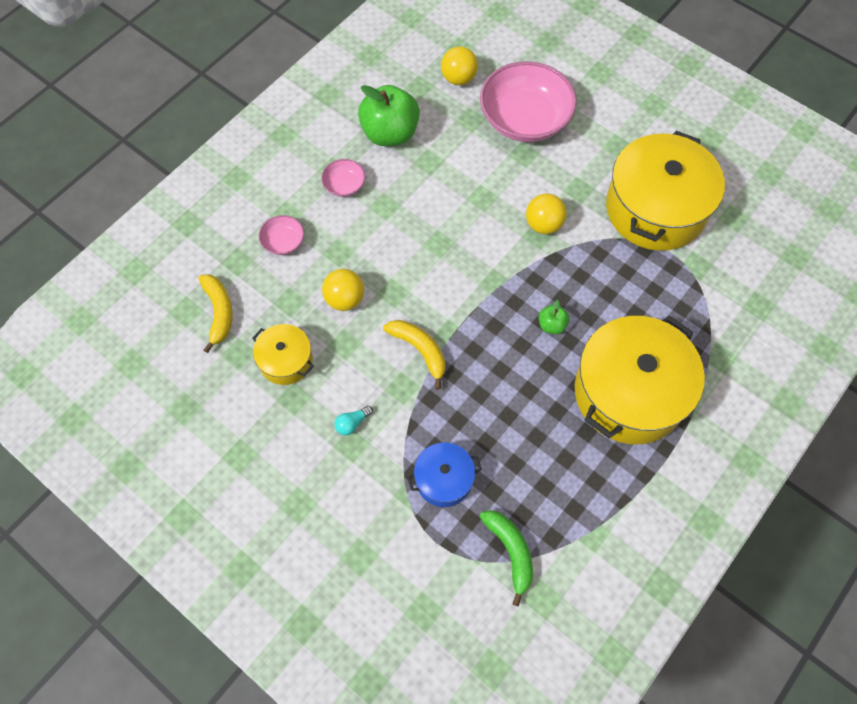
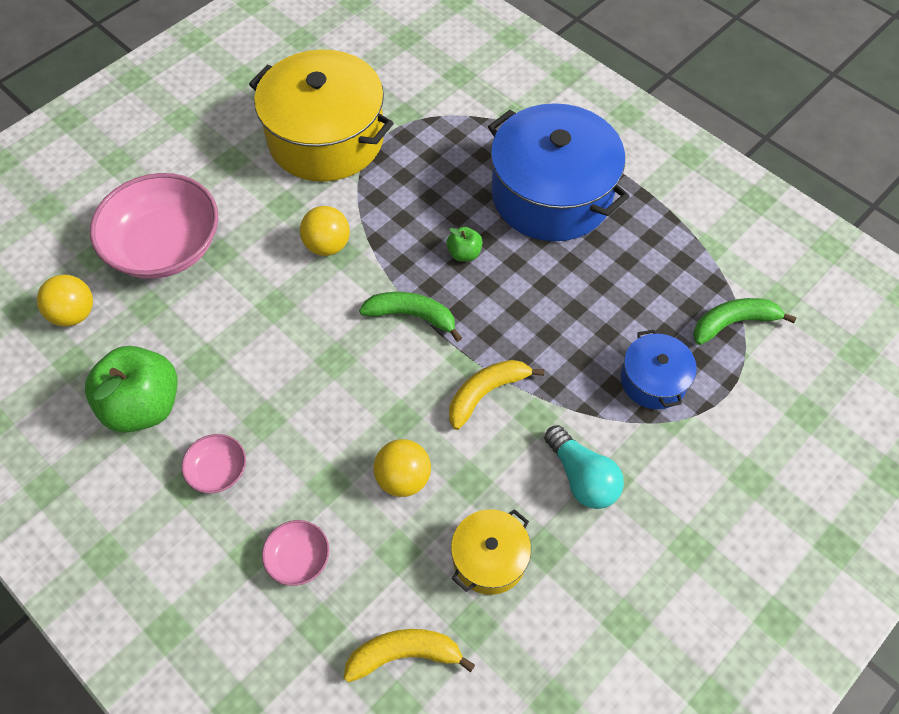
camera: 85 degrees left, 5 degrees down
(352, 423) = (582, 477): turquoise light bulb -> turquoise light bulb, size x1.85
(484, 292) = (412, 316): none -> green banana
(629, 392) = (551, 194): yellow pot -> blue pot

